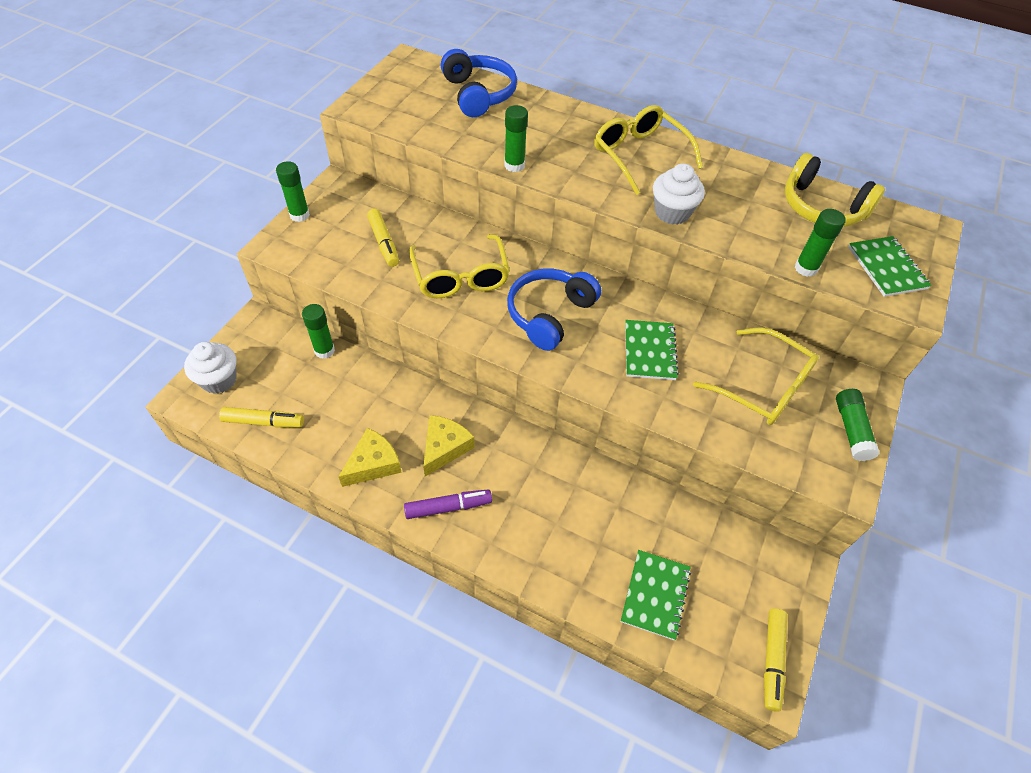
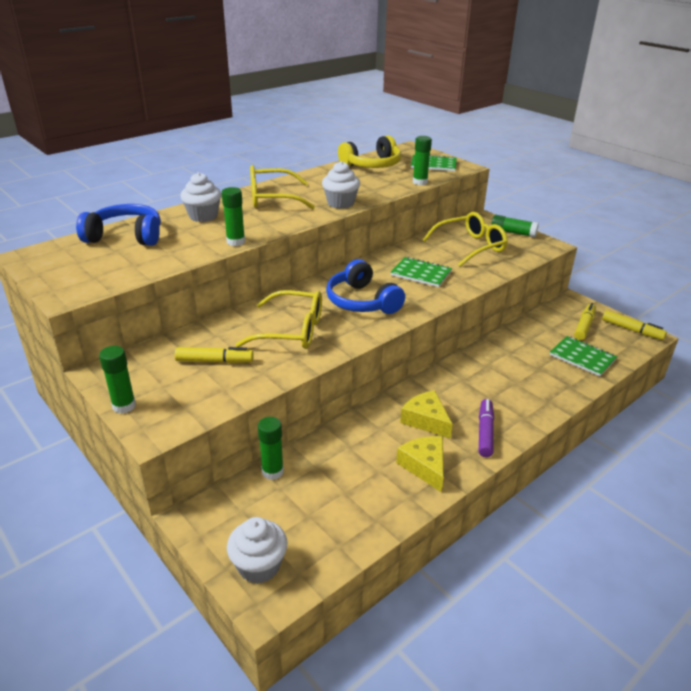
camera: 65 degrees left, 20 degrees down
(263, 422) = (338, 536): yellow marker -> yellow marker (584, 326)
(556, 123) = (203, 216): none -> white cupcake

